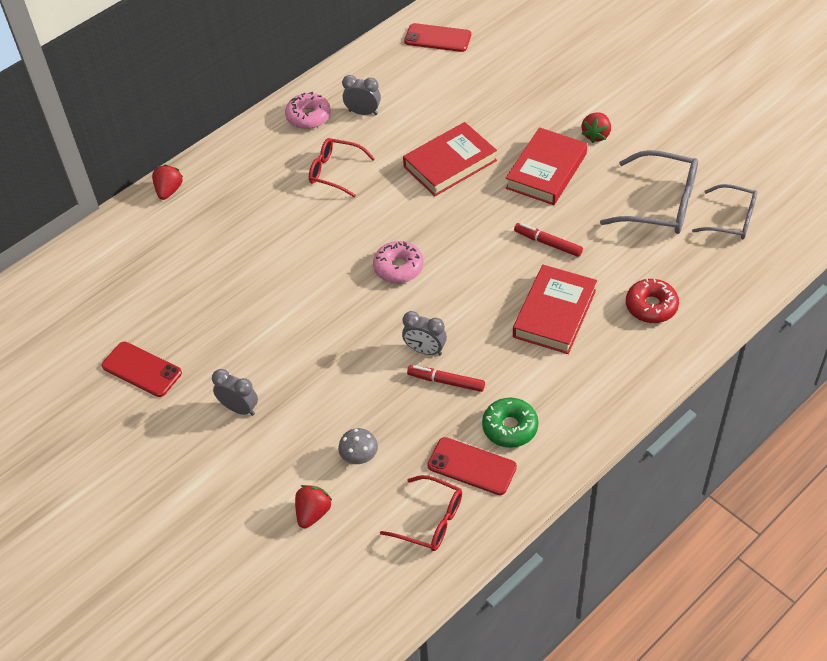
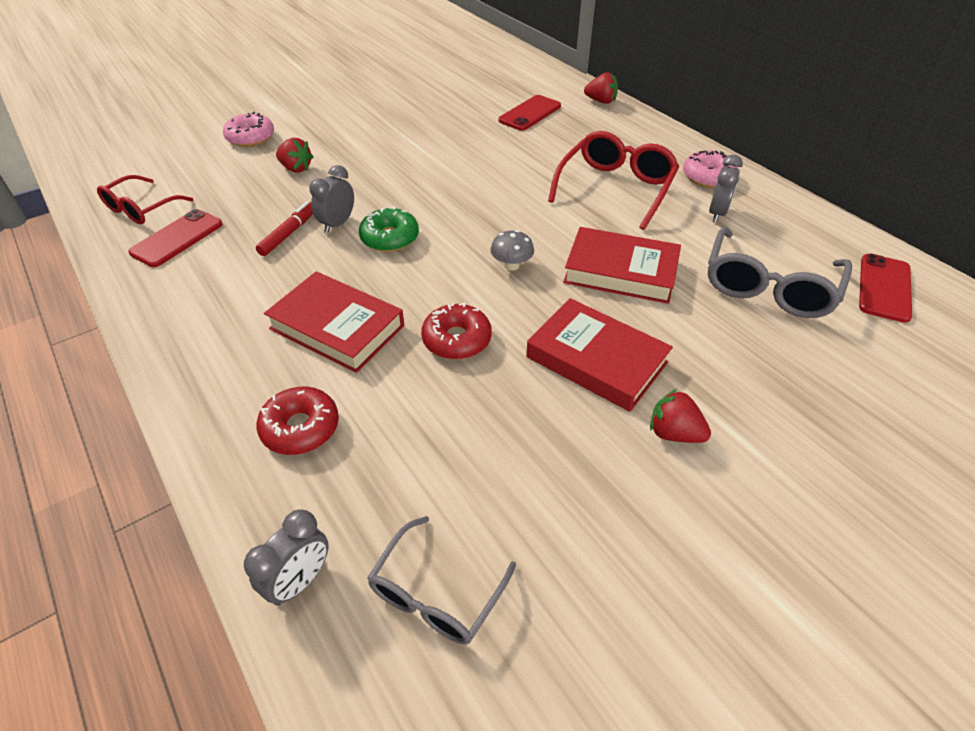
camera: 95 degrees right, 5 degrees down
(141, 369) = (398, 88): red phone -> red phone (530, 113)
(239, 408) = (332, 125): grey clock -> grey clock (300, 581)
(313, 513) = (202, 152): red strawberry -> red strawberry (296, 168)
(335, 172) = (616, 188): red glasses -> red glasses, size x1.55
(359, 456) = (240, 177): grey mushroom -> grey mushroom (511, 265)
(398, 267) = (459, 217): pink donut -> pink donut (250, 137)
(450, 163) = (621, 271): red book -> red book turned 45 degrees counterclockwise
(510, 427) = (202, 269): green donut -> green donut (390, 238)
(548, 243) = (457, 339): red marker -> red donut
(661, 204) = (500, 489): grey glasses -> grey glasses (768, 287)

